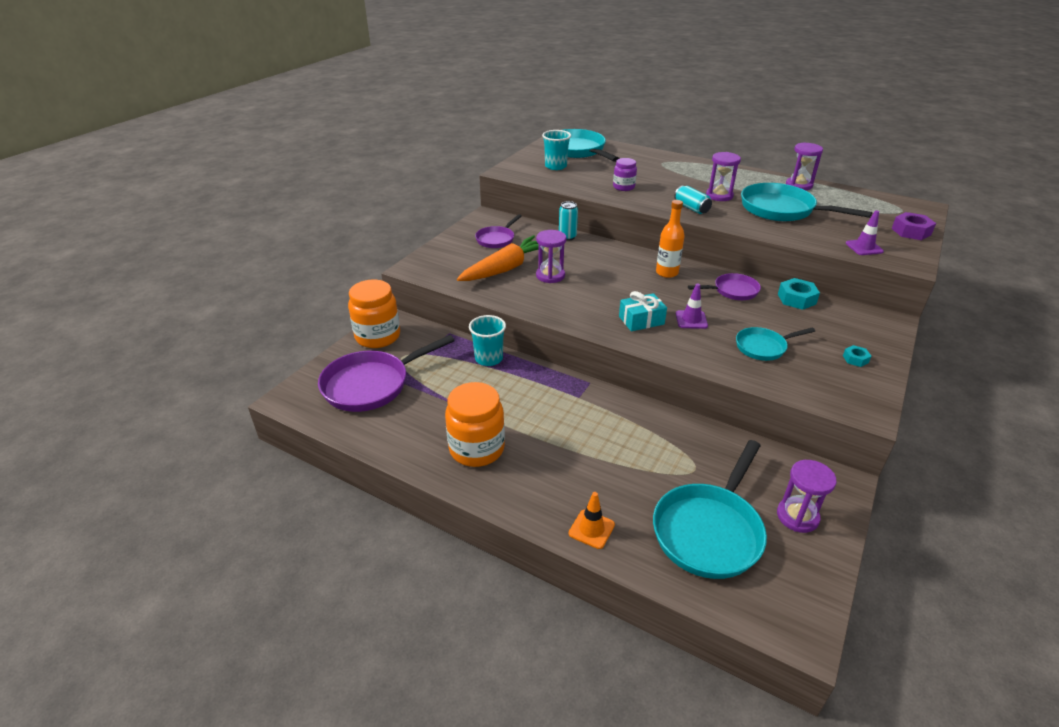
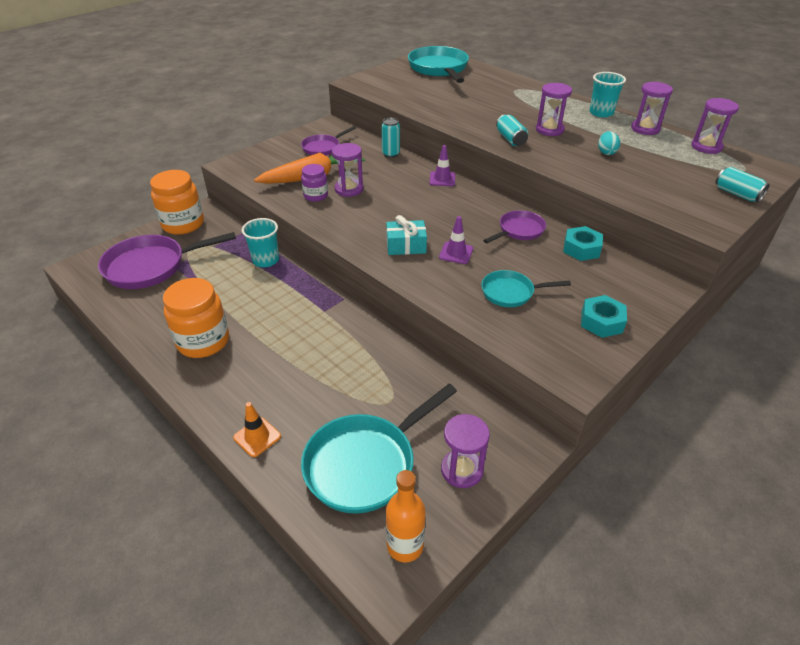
camera: 15 degrees right, 5 degrees up
(555, 166) = (406, 82): turquoise cup -> turquoise cup (601, 113)
(623, 187) = (457, 110): purple jar -> purple jar (315, 196)
(667, 273) = (464, 202): orange bottle -> orange bottle (405, 546)
(733, 291) = (519, 230): purple pan -> purple pan turned 45 degrees counterclockwise
(782, 210) = (606, 152): turquoise pan -> turquoise egg
(855, 359) = (601, 322): turquoise nut -> turquoise nut, size x1.75
(859, 195) = (706, 147): none -> purple hourglass
(864, 247) = (668, 204): purple traffic cone -> purple traffic cone (442, 179)
(911, 231) = (737, 194): purple nut -> turquoise can

